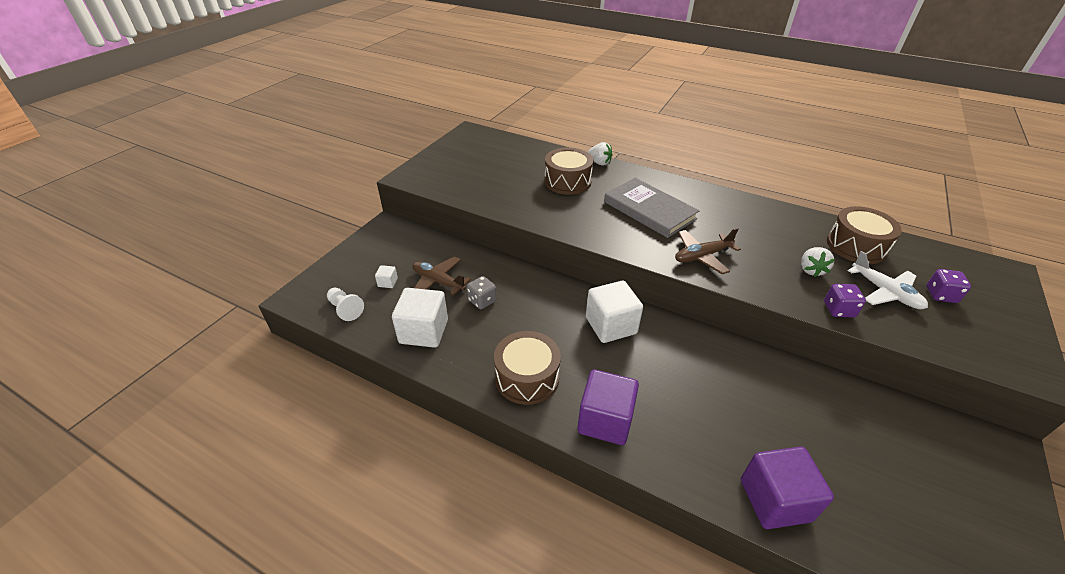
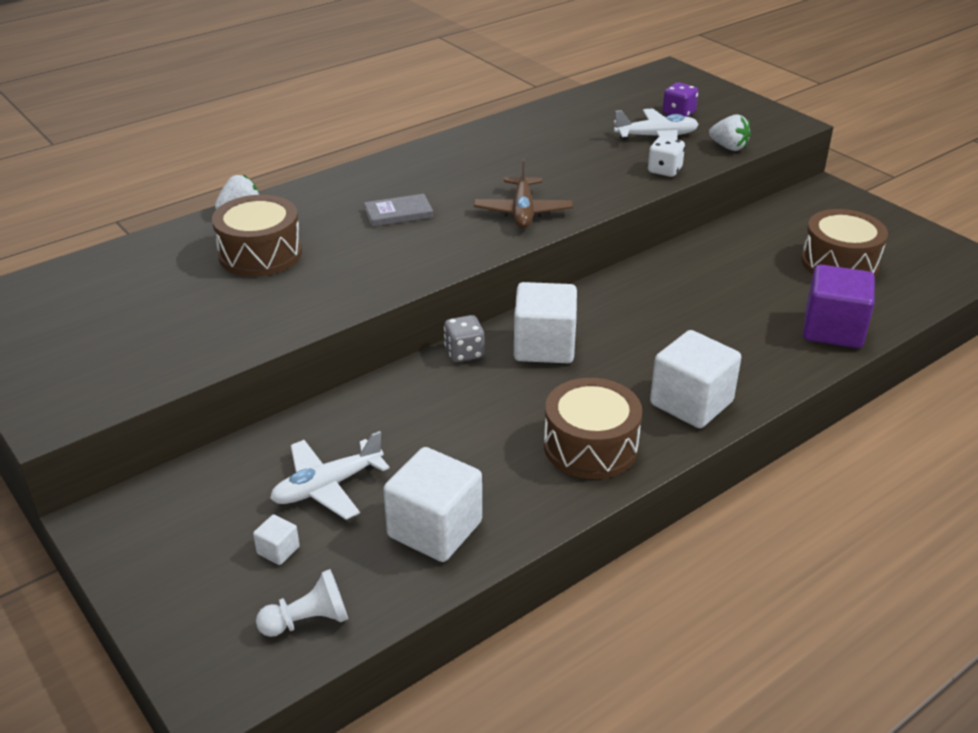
camera: 65 degrees left, 5 degrees down
(438, 282) = (327, 486): brown plane -> white plane
(482, 301) = (411, 448): grey dice -> grey dice (464, 353)
(605, 420) = (691, 403): purple cube -> white cube
(649, 210) = (398, 213): grey book -> grey book, size x0.50
(811, 270) = (596, 158): white strawberry -> white strawberry (728, 147)
(838, 310) = (664, 170): purple dice -> white dice
(856, 246) = (579, 119): brown drum -> brown drum (839, 263)

